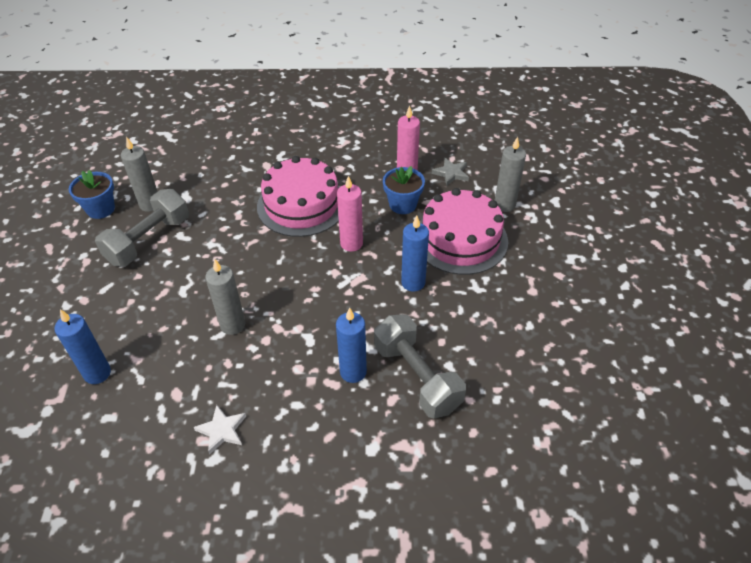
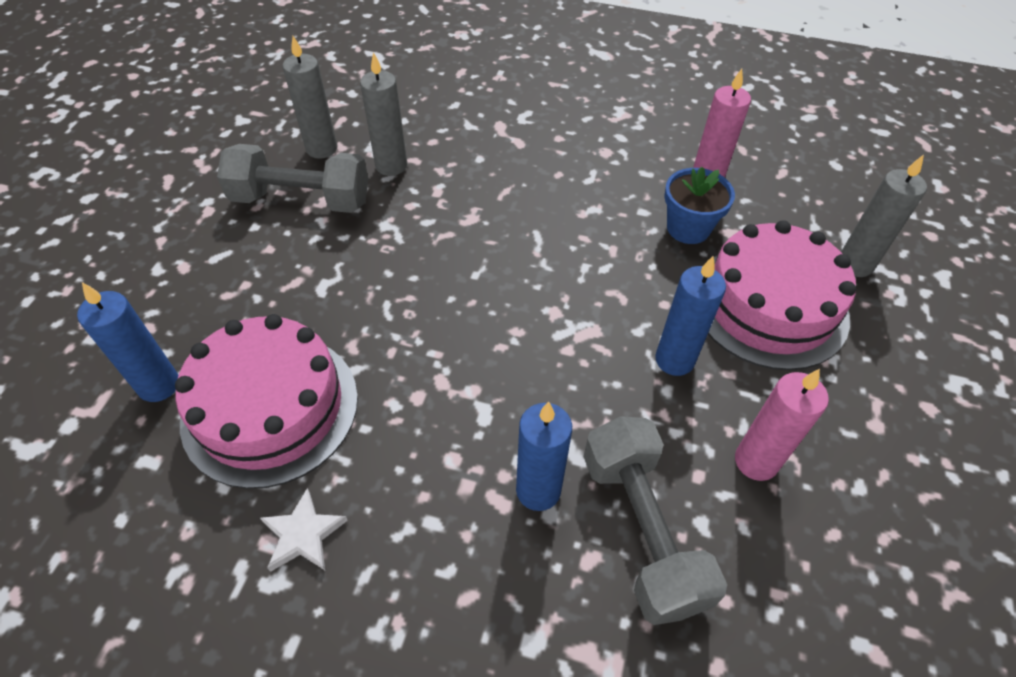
camera: 15 degrees right, 5 degrees up
(101, 209) = (254, 141): blue flower pot -> none
(148, 240) = (301, 200): grey dumbbell -> grey dumbbell turned 45 degrees clockwise
(233, 325) = (376, 359): grey candle -> grey candle (391, 166)
(301, 205) = (534, 195): pink cake -> pink cake (270, 407)
(351, 243) = (592, 272): pink candle -> pink candle (756, 461)
(451, 173) = (776, 195): grey star -> none

